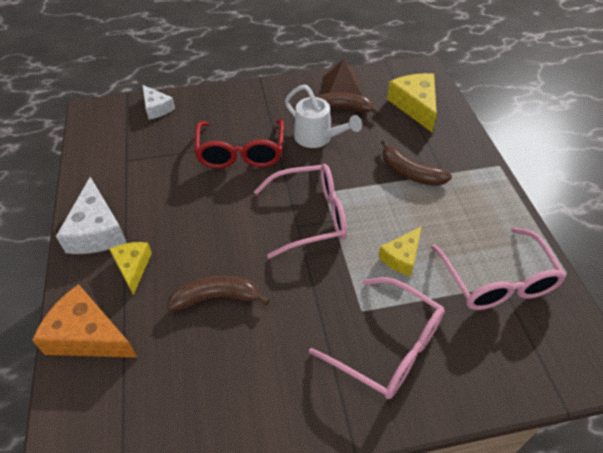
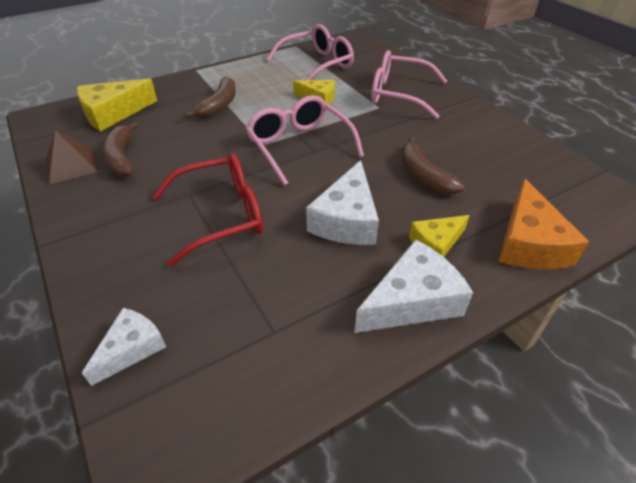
camera: 110 degrees left, 5 degrees down
(193, 220) = (346, 220): none -> white cheese
(317, 138) = (180, 164): white watering can -> none
(387, 346) = (399, 94): pink glasses -> pink glasses turned 90 degrees counterclockwise

